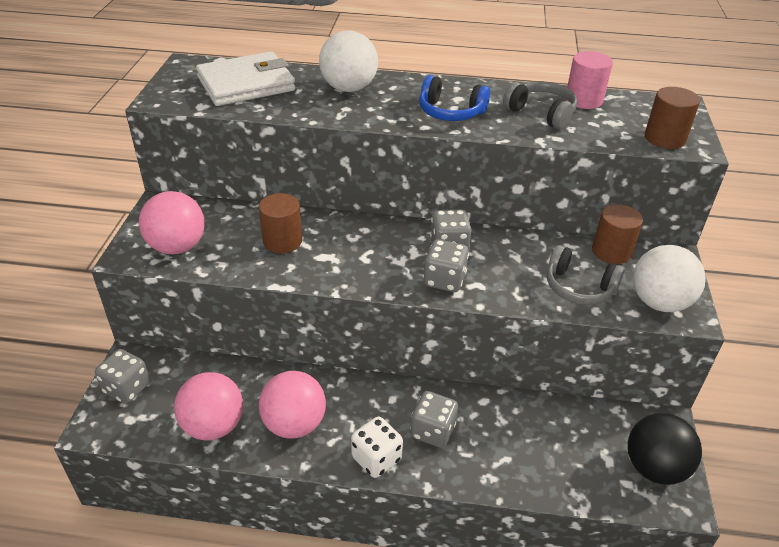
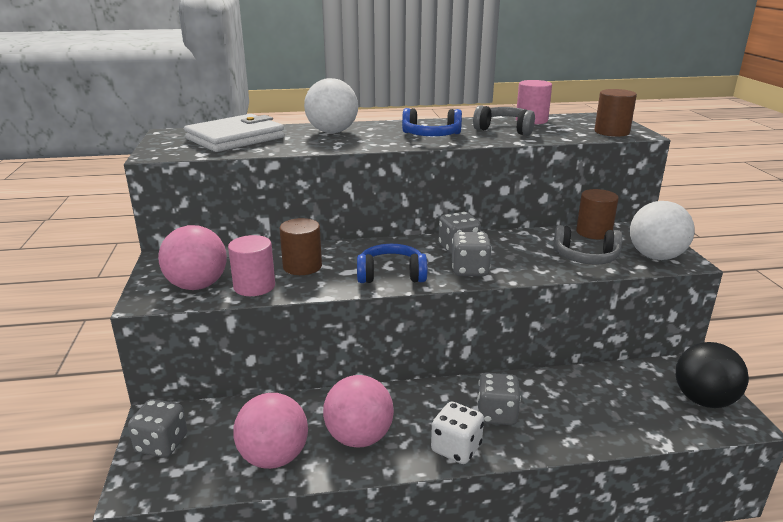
camera: 15 degrees left, 15 degrees down
(227, 258) = (254, 286): none -> pink cylinder
(362, 270) = (391, 275): none -> blue headphones

